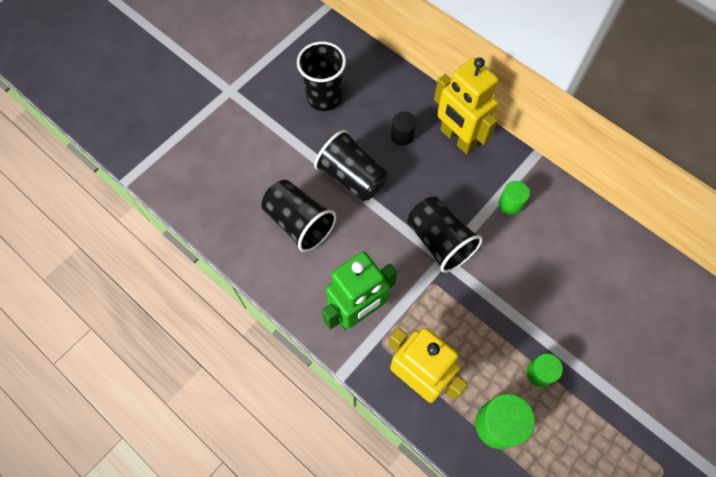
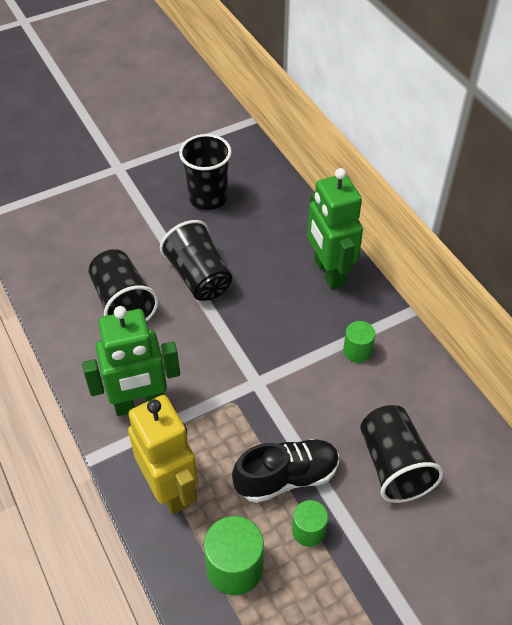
camera: 20 degrees right, 15 degrees down
(402, 135) = (271, 254): black cylinder -> none
(440, 241) = (261, 364): black cup -> black cup (394, 465)
(457, 138) = (329, 272): yellow robot -> green robot
(504, 334) = (287, 477): none -> black shoe

